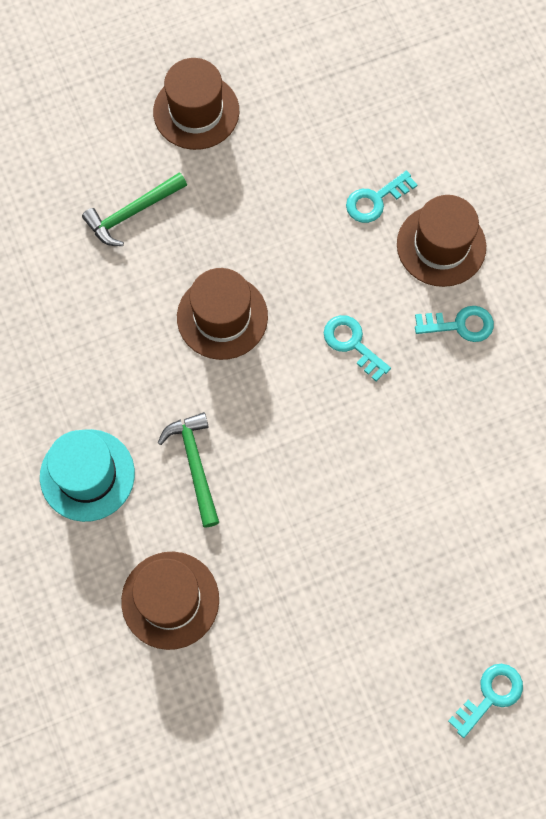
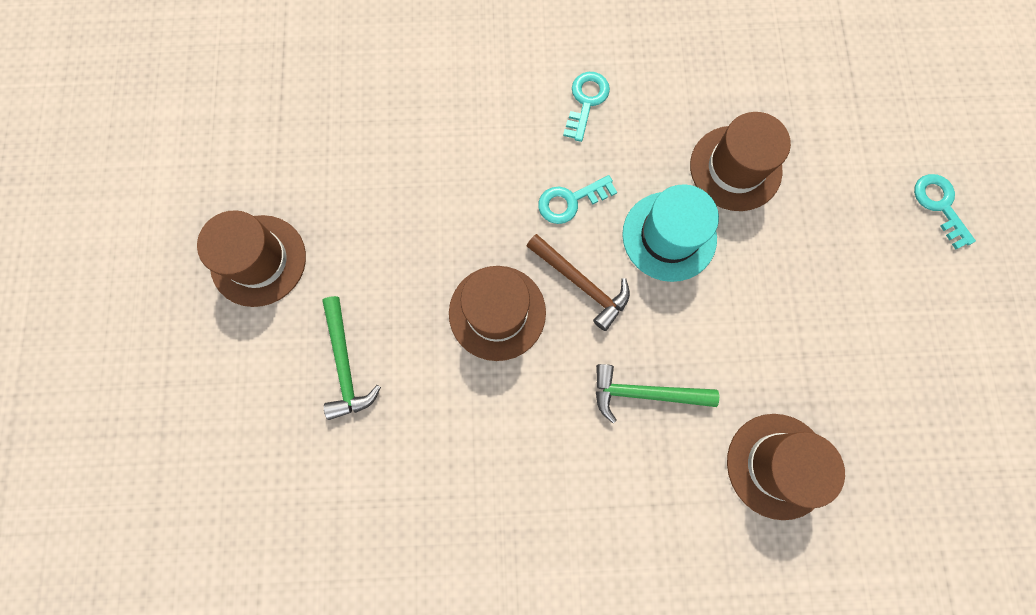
camera: 70 degrees left, 5 degrees up
(87, 475) = (620, 509): turquoise hat -> turquoise hat (669, 236)
(276, 379) = (581, 284): none -> brown hammer
(375, 200) = (431, 127): turquoise key -> none
(441, 245) = (501, 88): brown hat -> brown hat (735, 168)

